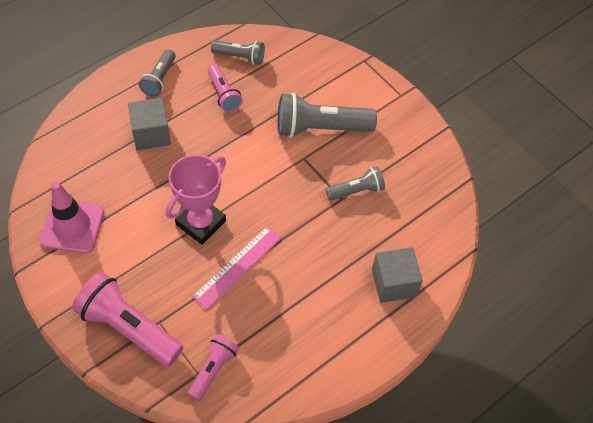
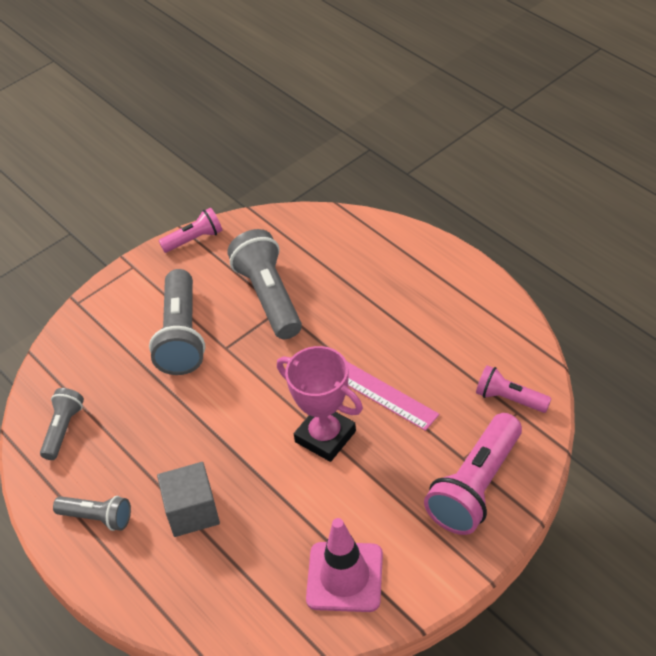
camera: 85 degrees left, 10 degrees down
(223, 94) = (126, 439): pink flashlight -> pink flashlight (194, 239)
(356, 190) = (269, 297): grey flashlight -> grey flashlight, size x1.76
(393, 283) = (382, 259): grey cube -> none

